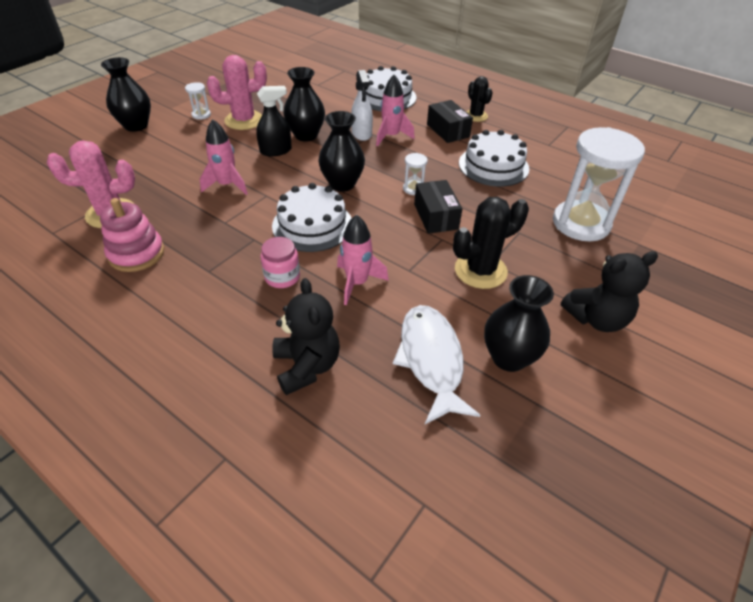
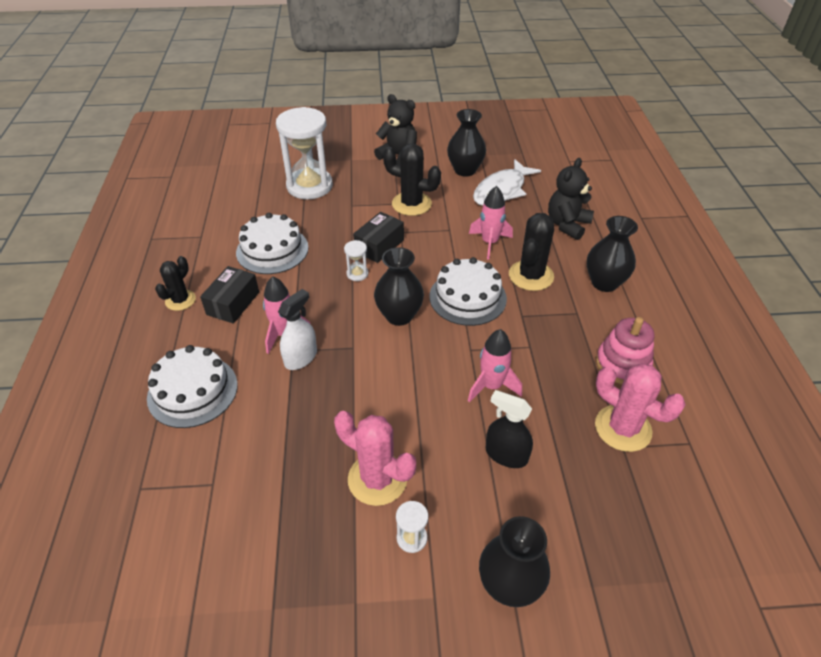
camera: 130 degrees left, 0 degrees up
(276, 151) = (402, 398): black spray bottle -> black spray bottle (506, 455)
(282, 277) = (531, 276): pink jar -> black cactus
(306, 135) = (349, 397): black vase -> black vase (604, 283)

